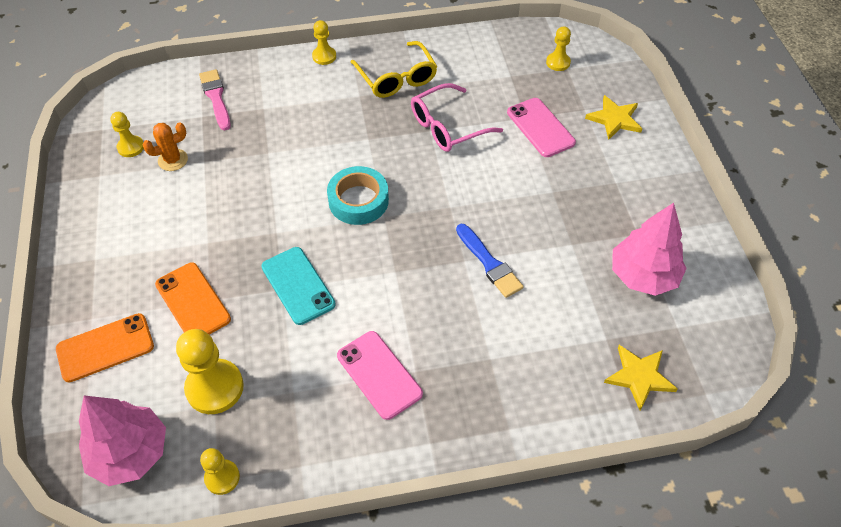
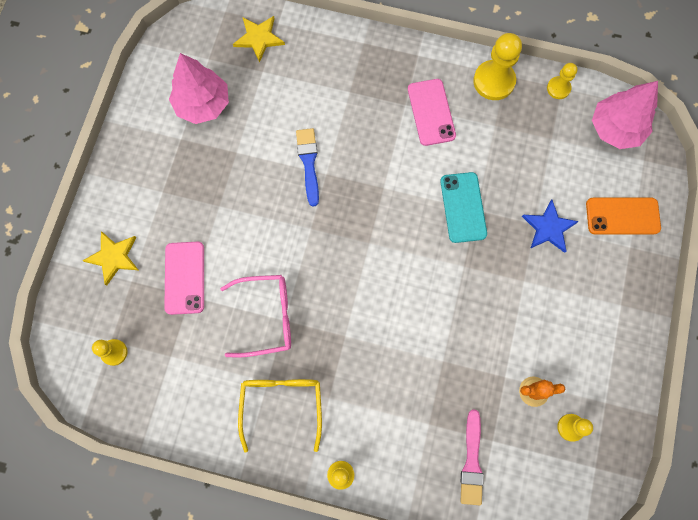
camera: 155 degrees left, 20 degrees up
(193, 302) = (548, 228): orange phone -> blue star
(215, 387) = (548, 151): yellow pawn -> yellow pawn (494, 81)
(358, 201) = (383, 268): turquoise tape -> none

